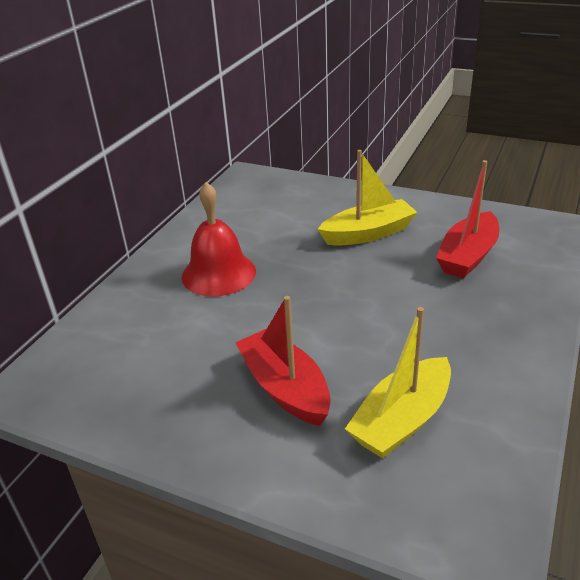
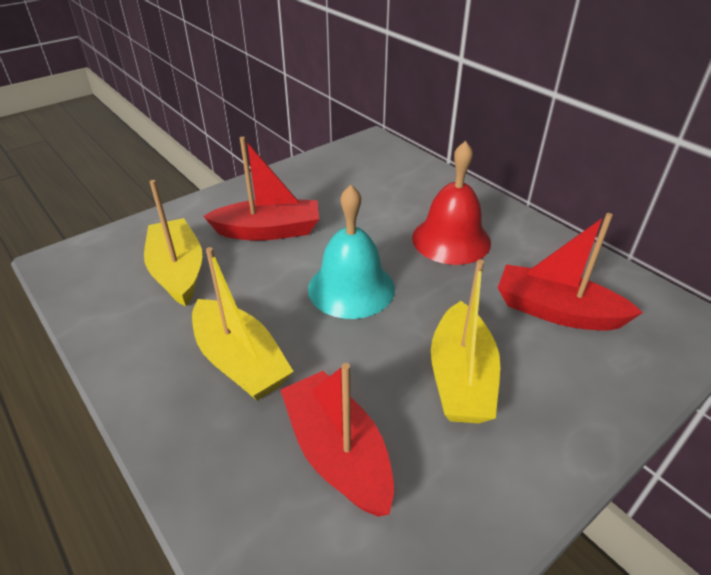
camera: 115 degrees right, 5 degrees up
(274, 215) = (556, 311): none -> red boat
(326, 302) = (351, 288): none -> turquoise bell
(453, 322) = (240, 361): none -> yellow boat

